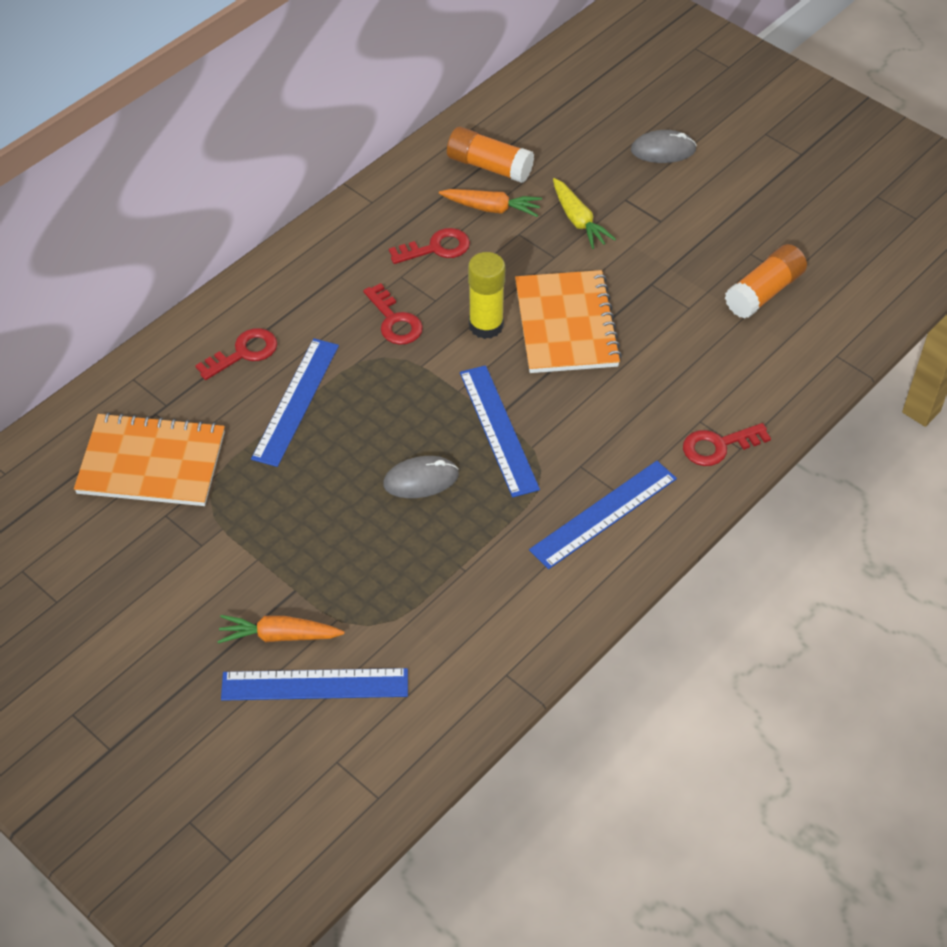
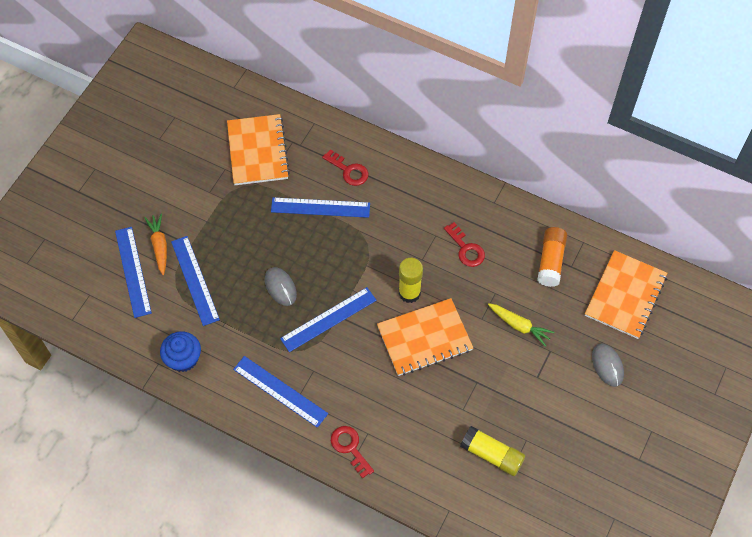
camera: 75 degrees right, 10 degrees up
(366, 595) = (195, 280): none -> blue ruler
(394, 321) = (397, 241): red key -> none
(491, 208) = (512, 272): orange carrot -> none
(508, 635) = (183, 359): none -> blue cupcake
(566, 109) = (625, 295): none -> orange notebook
(578, 220) = (519, 326): yellow carrot -> yellow carrot turned 105 degrees counterclockwise
(764, 292) = (492, 455): orange glue stick -> yellow glue stick

